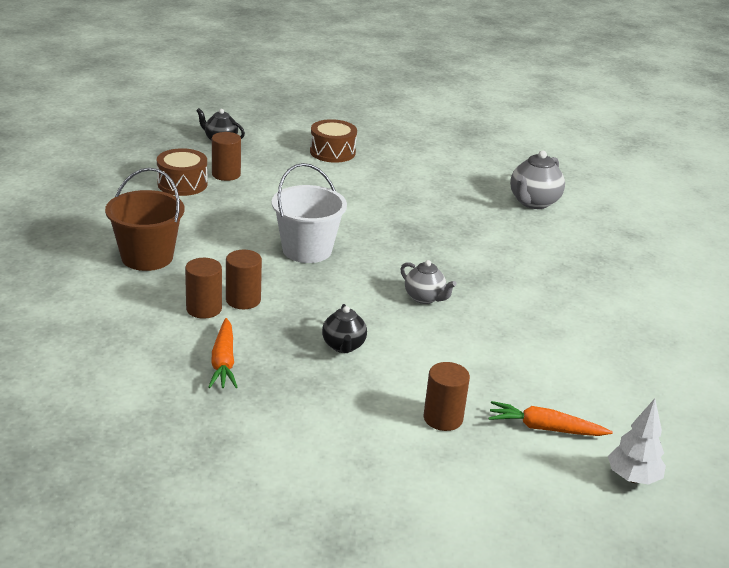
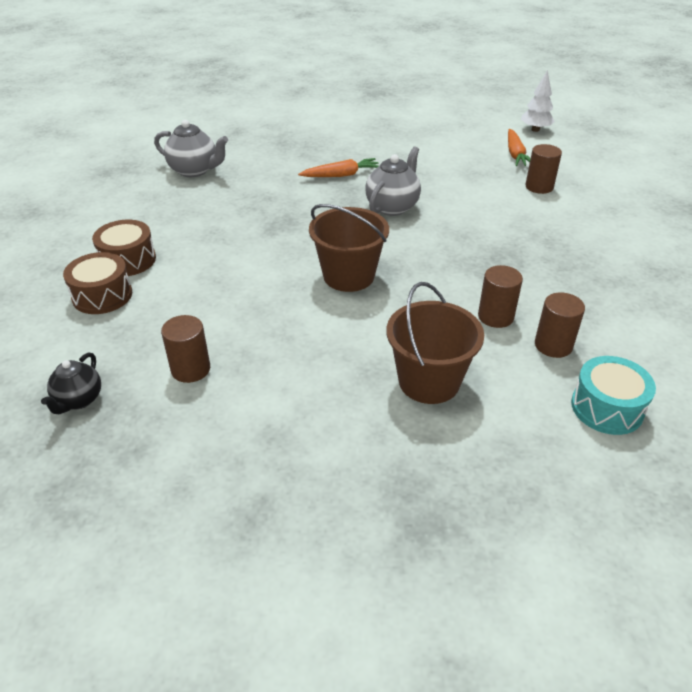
camera: 100 degrees left, 10 degrees up
(56, 328) = (607, 408): none -> turquoise drum
(182, 184) = (232, 402): brown drum -> brown drum (128, 260)
(223, 362) = (563, 287): orange carrot -> orange carrot (341, 175)
(243, 300) = (463, 296): brown cylinder -> brown cylinder (553, 345)
(307, 250) = (348, 276): white bucket -> brown bucket
(343, 346) = (491, 234): black teapot -> none
(424, 298) = (392, 207): grey teapot -> grey teapot, size x1.53

